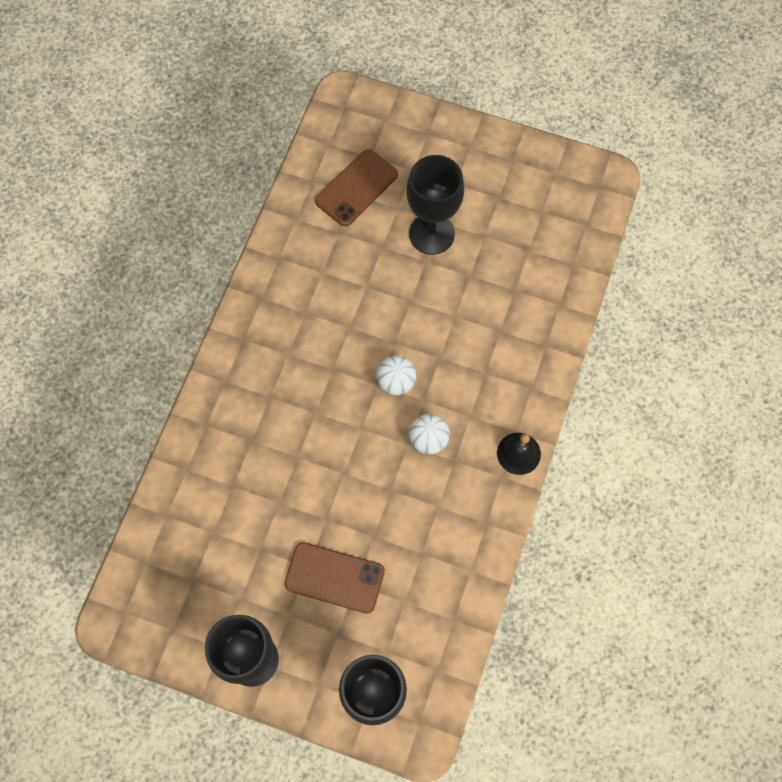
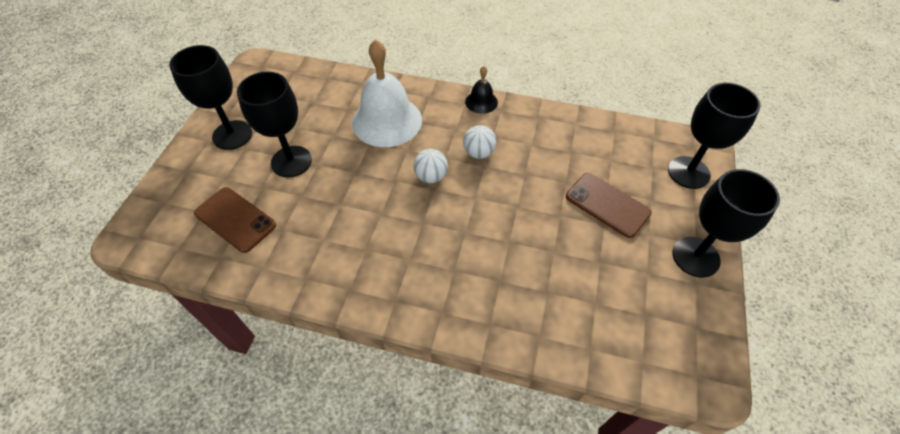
camera: 95 degrees left, 15 degrees down
(334, 577) = (607, 205): brown phone -> brown phone turned 60 degrees counterclockwise
(477, 169) = (232, 135): none -> black goblet
(490, 335) = (387, 121): none -> white bell

